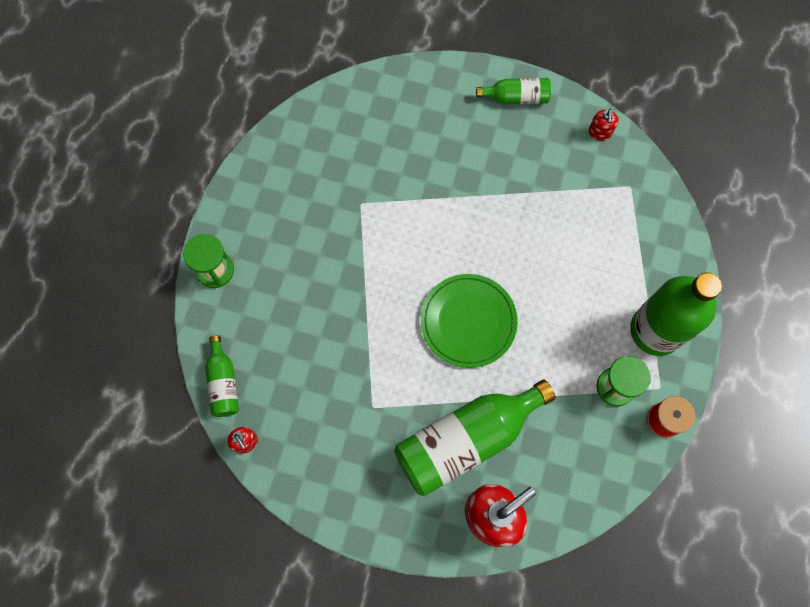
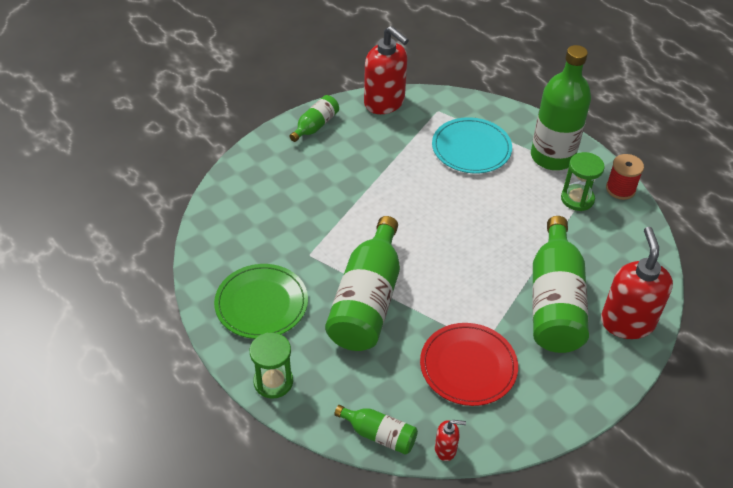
camera: 55 degrees left, 25 degrees down
(339, 409) = (468, 366): none -> red plate
(347, 283) = (367, 301): none -> green bottle
(468, 321) = (462, 247): green plate -> green plate (261, 303)
(599, 133) = (384, 102): red soap dispenser -> red soap dispenser, size x2.23
(603, 249) = (471, 148): none -> turquoise plate

